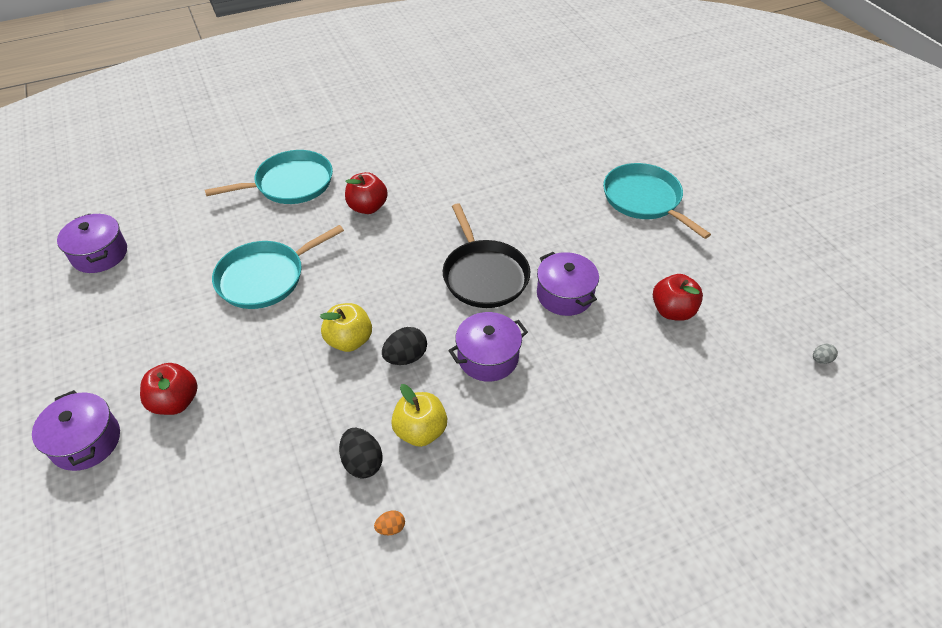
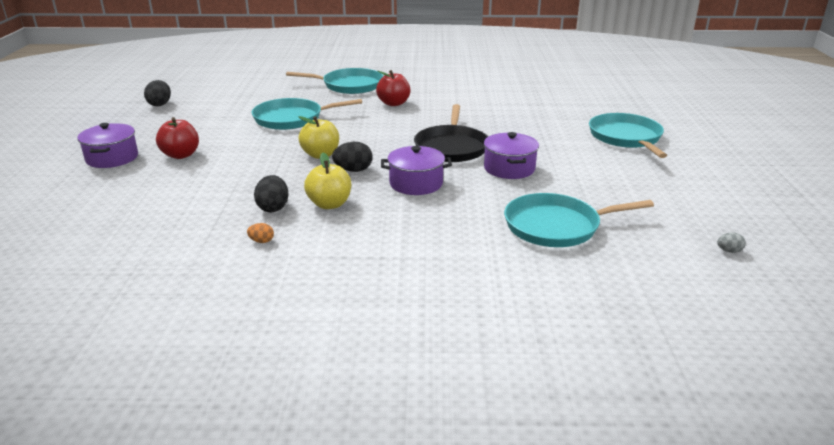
camera: 25 degrees right, 20 degrees down
(63, 301) = (160, 104): none -> black egg
(100, 254) = (200, 91): purple pot -> none
(663, 379) = (556, 226): none -> turquoise pan
(672, 311) = (599, 195): red apple -> none

